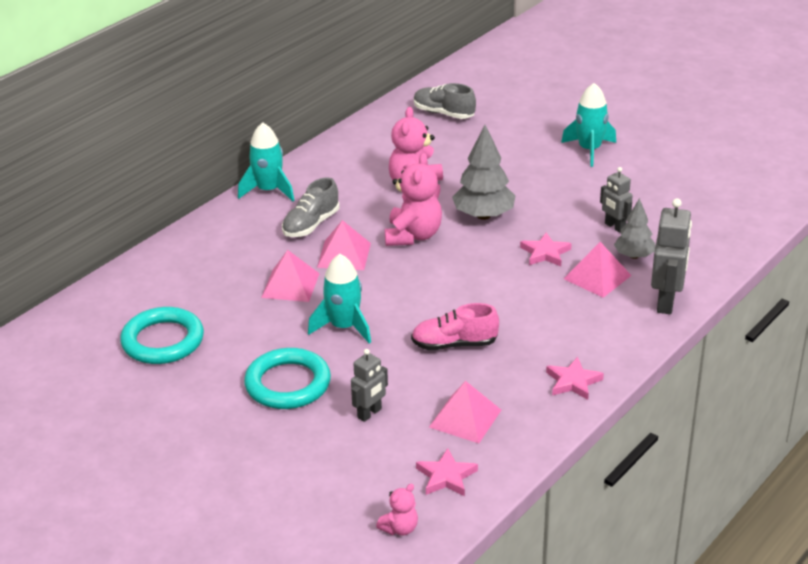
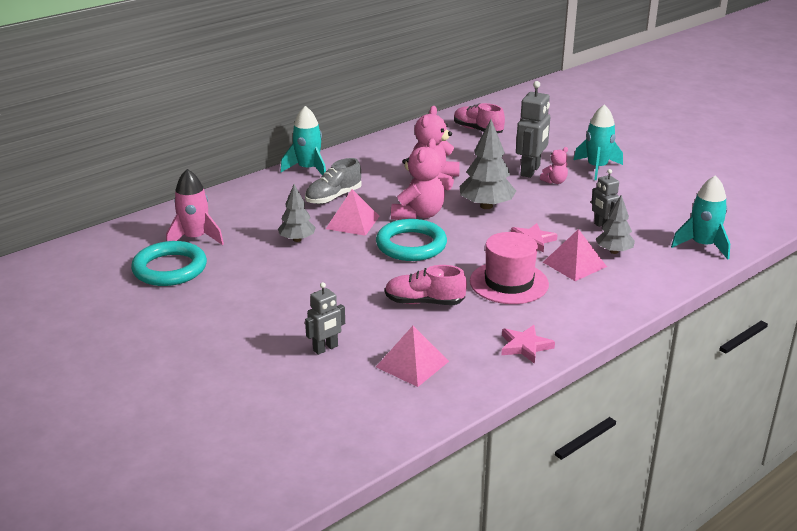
camera: 10 degrees right, 5 degrees down
(175, 298) = (195, 238): none -> pink rocket
(288, 384) = (262, 315): turquoise ring -> turquoise ring (411, 245)
(290, 285) = (297, 239): pink pyramid -> grey tree
(344, 327) = (330, 276): turquoise rocket -> turquoise rocket (702, 245)
(400, 528) = (315, 451): pink teddy bear -> pink teddy bear (554, 181)
(443, 113) = (477, 130): grey shoe -> pink shoe
(446, 476) = (376, 411): pink star -> none
(535, 309) = (509, 283): none -> pink hat
(666, 302) = (634, 292): grey robot -> grey robot (530, 171)

